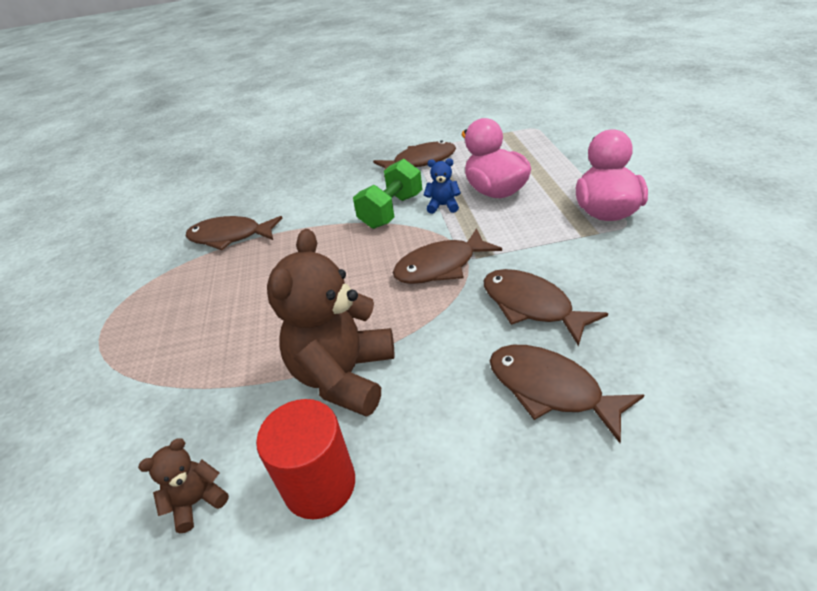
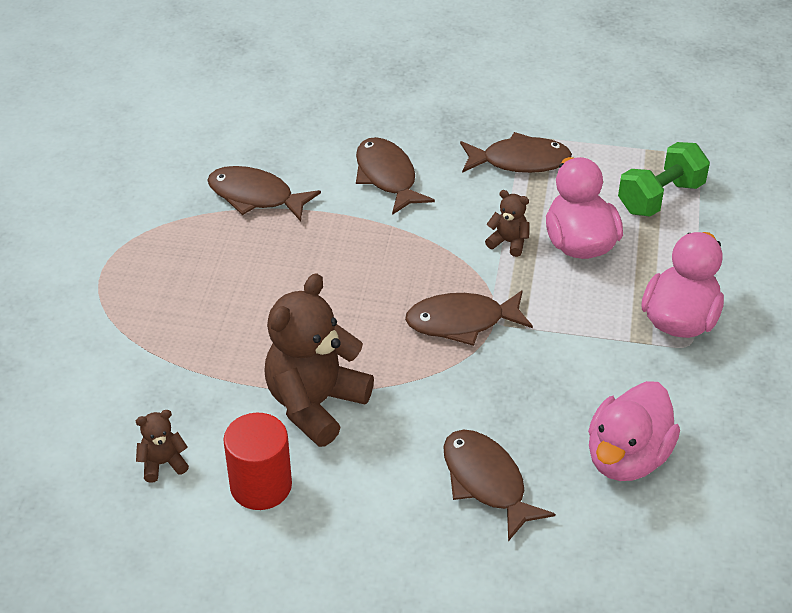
camera: 15 degrees right, 5 degrees up
(391, 211) = (447, 227): green dumbbell -> green dumbbell (660, 197)
(443, 206) = (508, 242): blue teddy bear -> brown teddy bear
(531, 306) = (523, 400): brown fish -> brown fish (387, 176)
(655, 320) = (627, 457): none -> pink duck

